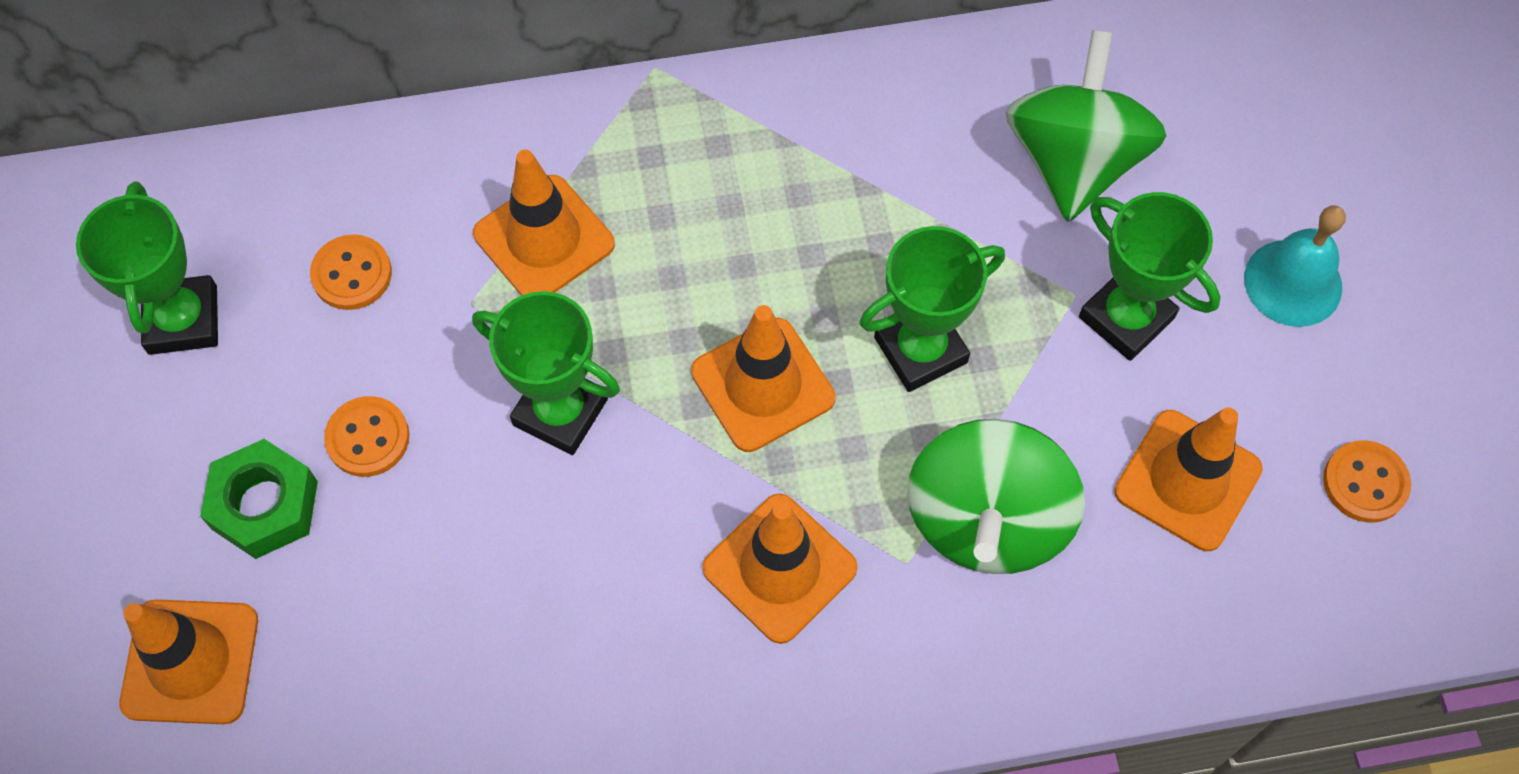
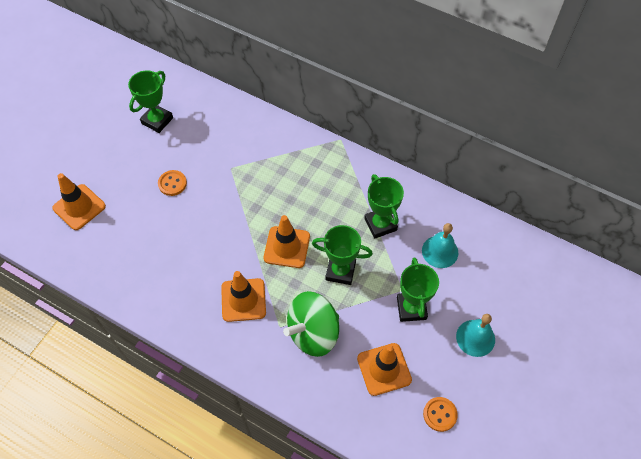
camera: 40 degrees right, 5 degrees down
(265, 505) = (132, 182): green nut -> none
(352, 274) = (208, 138): orange button -> none
(544, 239) = (266, 164): orange traffic cone -> none
(560, 411) = (226, 213): green trophy -> green trophy (380, 224)
(1074, 160) = (440, 251): green spinning top -> turquoise bell

